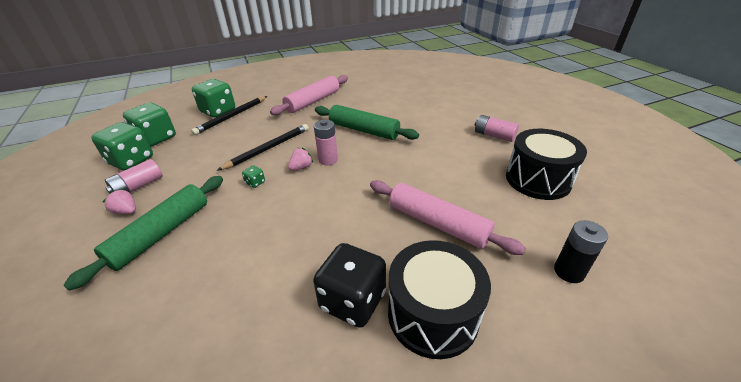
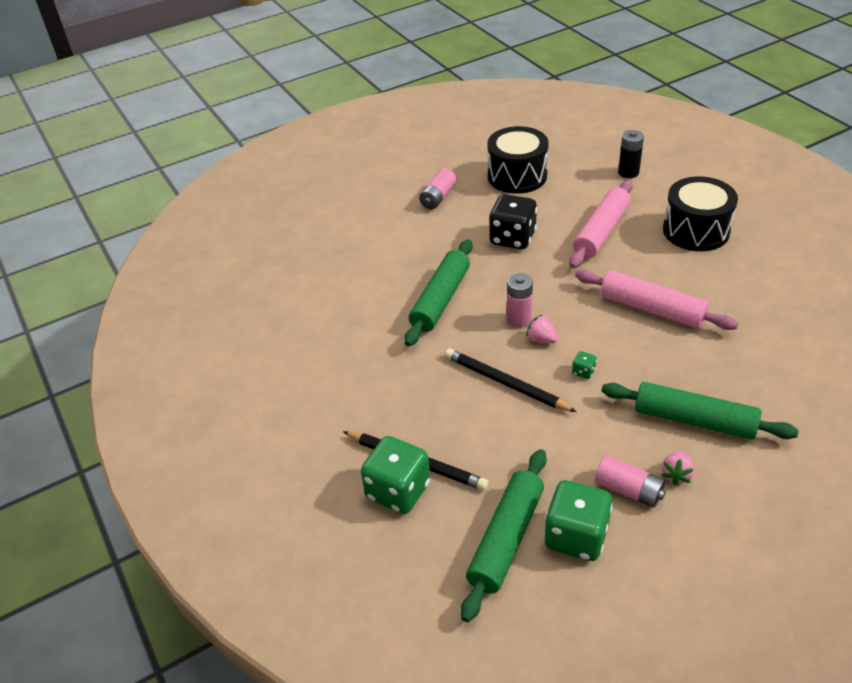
camera: 95 degrees left, 5 degrees up
(156, 139) = (506, 539): green dice -> green rolling pin
(313, 101) = (352, 371): pink rolling pin -> pink rolling pin (652, 309)
(353, 301) = (705, 269): black dice -> black dice (512, 238)

